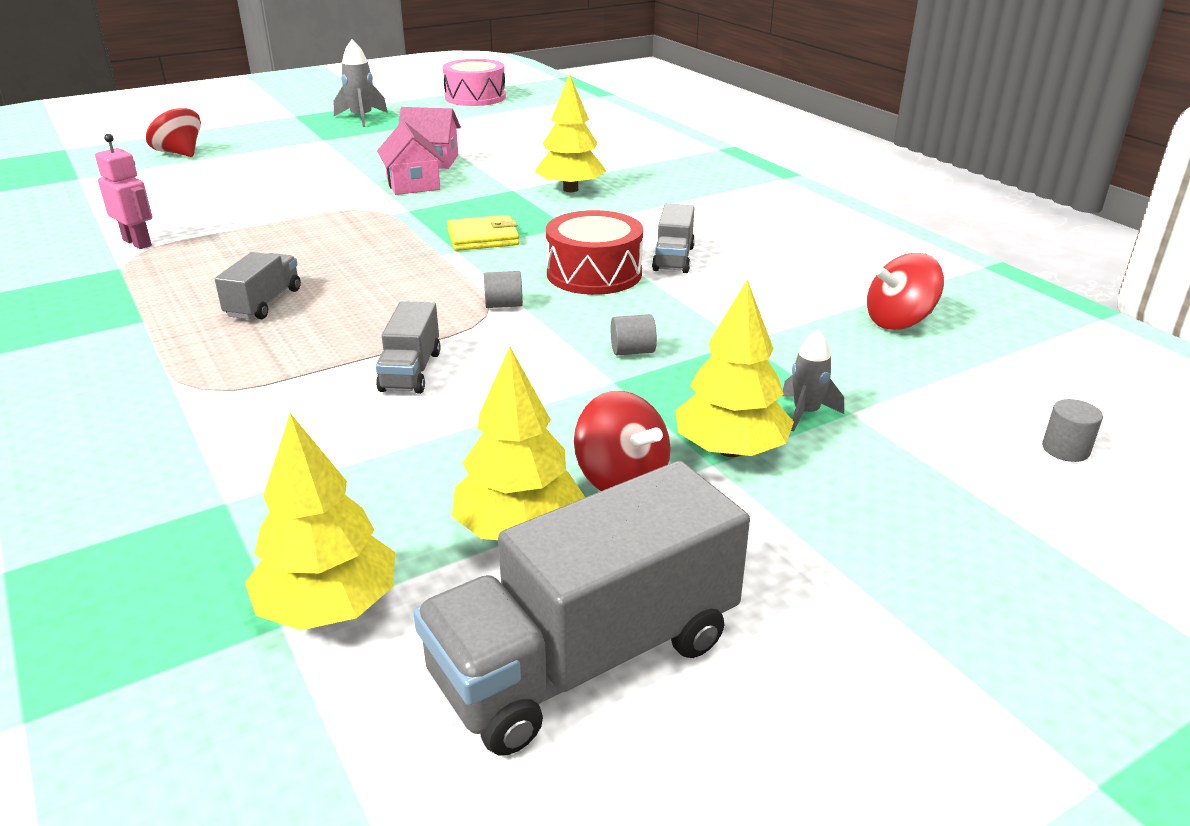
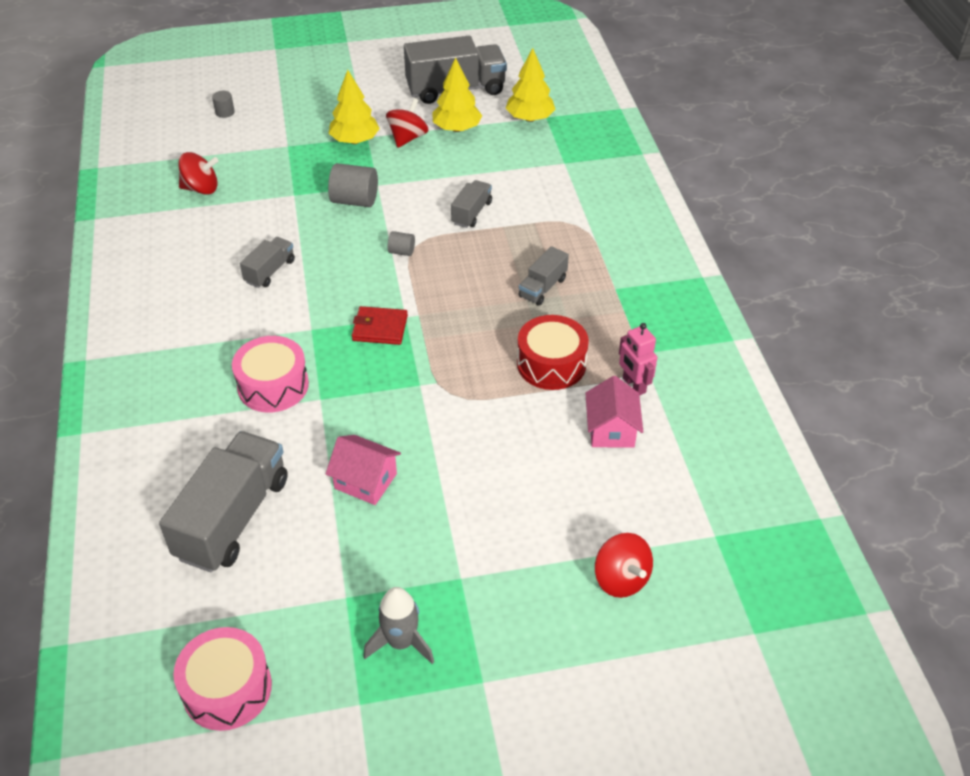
camera: 160 degrees left, 15 degrees up
(413, 184) = (400, 432): pink house -> pink house (611, 430)
(483, 237) = (380, 328): yellow wallet -> red wallet
(534, 136) = (233, 518): none -> grey truck
(570, 189) = (273, 385): yellow tree -> pink drum
(594, 273) = (331, 268): red drum -> red drum (551, 364)
(621, 480) = (407, 138): red spinning top -> red spinning top turned 45 degrees clockwise
(632, 351) = (355, 200): grey cylinder -> grey cylinder, size x1.88
(806, 413) = (307, 149): grey rocket -> none

